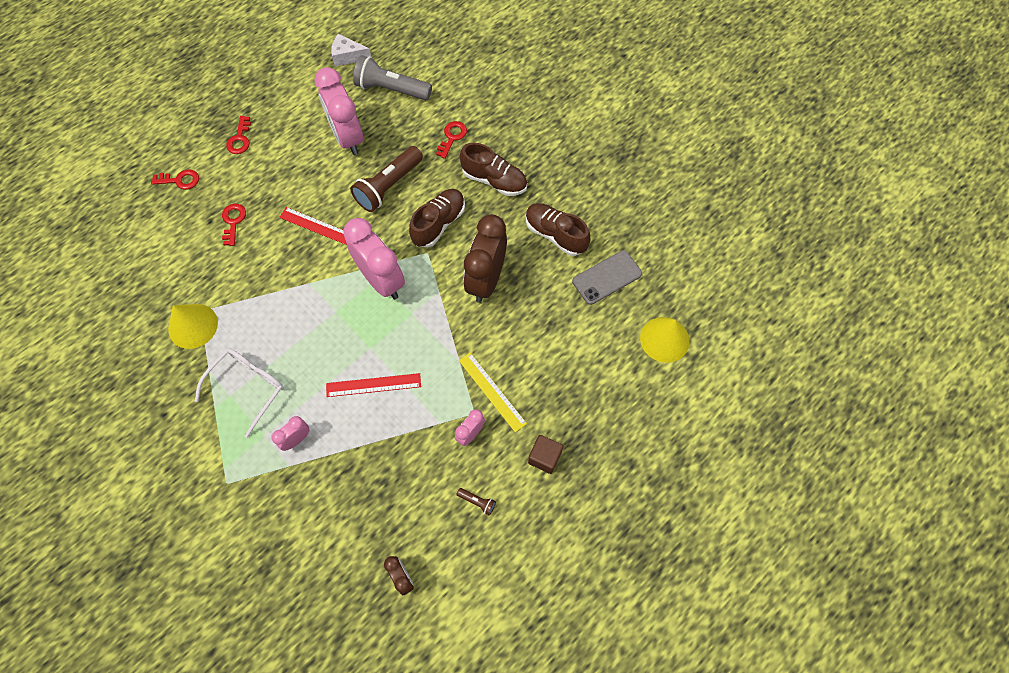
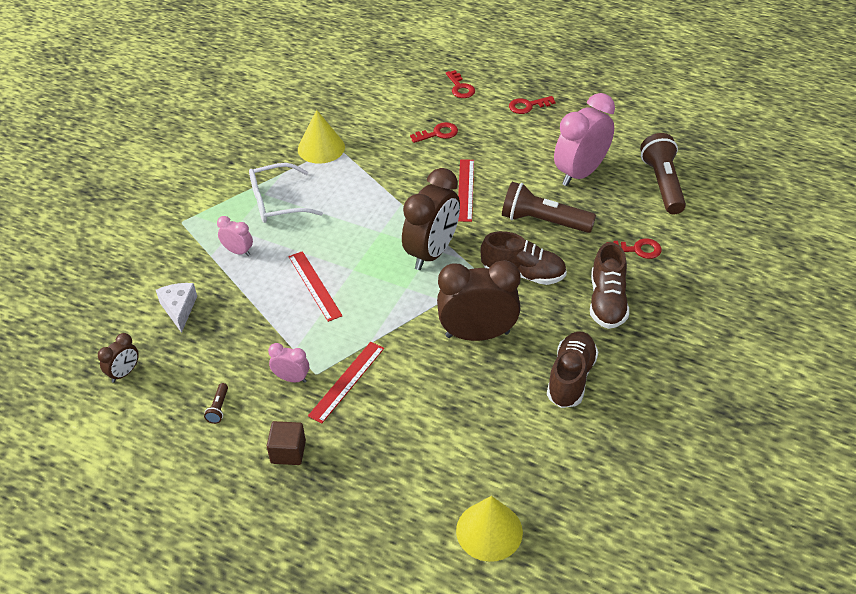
camera: 70 degrees right, 20 degrees down
(248, 387) = (276, 202): white glasses -> white glasses turned 150 degrees clockwise
(348, 56) = (677, 140): white cheese -> white cheese (179, 309)
(381, 280) = (432, 253): pink clock -> brown clock
(391, 89) = (662, 184): grey flashlight -> brown flashlight
(492, 391) = (347, 381): yellow ruler -> red ruler
(607, 277) = (542, 445): grey phone -> none

